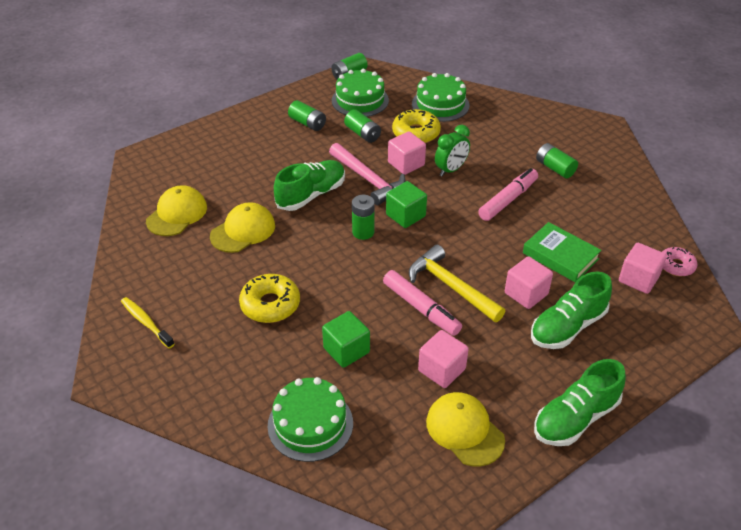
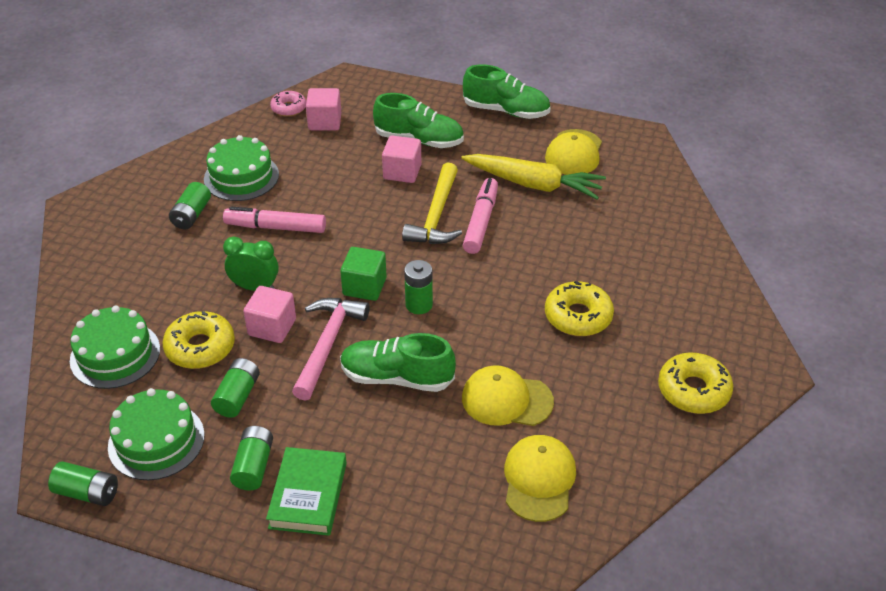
camera: 125 degrees left, 0 degrees up
(146, 322) = (693, 390): yellow toothbrush -> yellow donut
(177, 214) = (539, 480): yellow cap -> yellow cap turned 105 degrees clockwise
(310, 424) = (659, 226): green cake -> green cake (241, 177)
(346, 350) = (572, 242): green cube -> none
(441, 370) = (533, 184): pink cube -> yellow carrot
(560, 256) = (333, 169): green book -> green book (308, 495)

